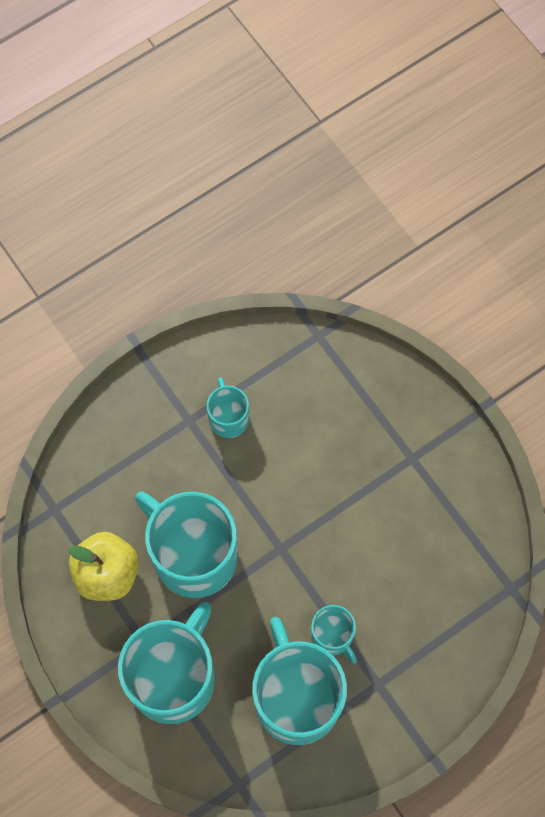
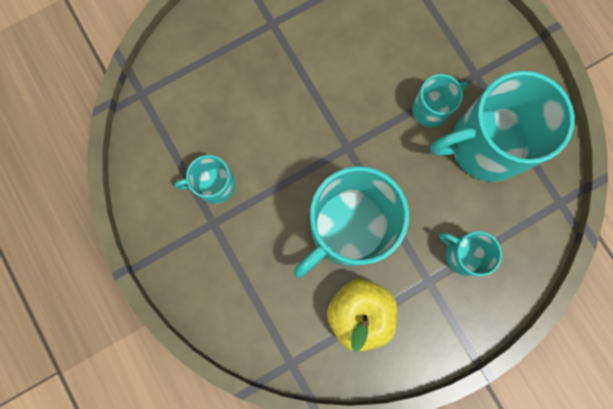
camera: 85 degrees left, 10 degrees up
(173, 678) = (463, 254): turquoise mug -> turquoise mug, size x0.49

